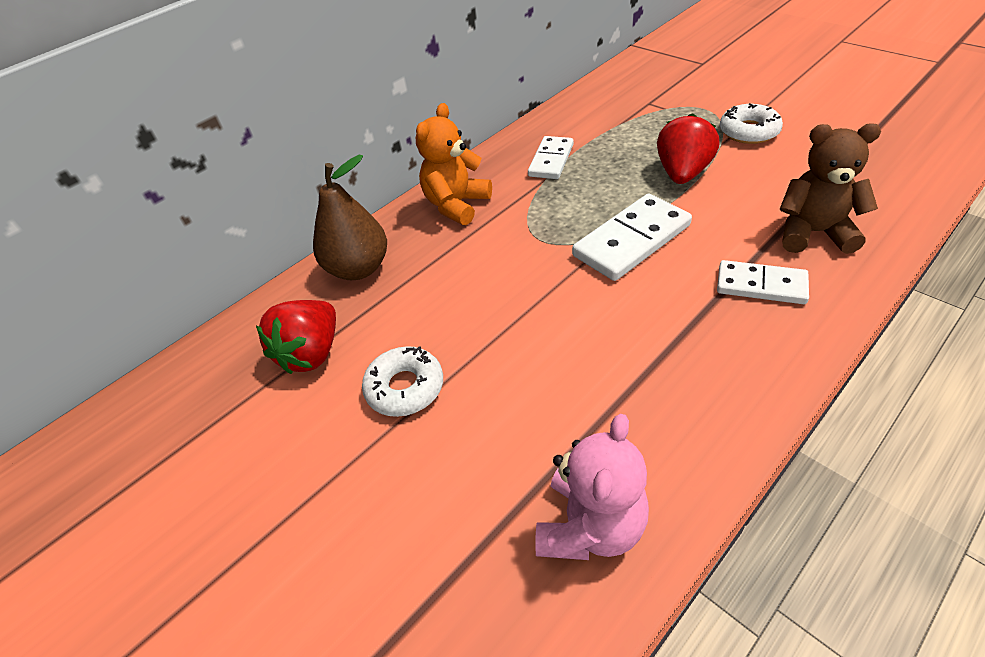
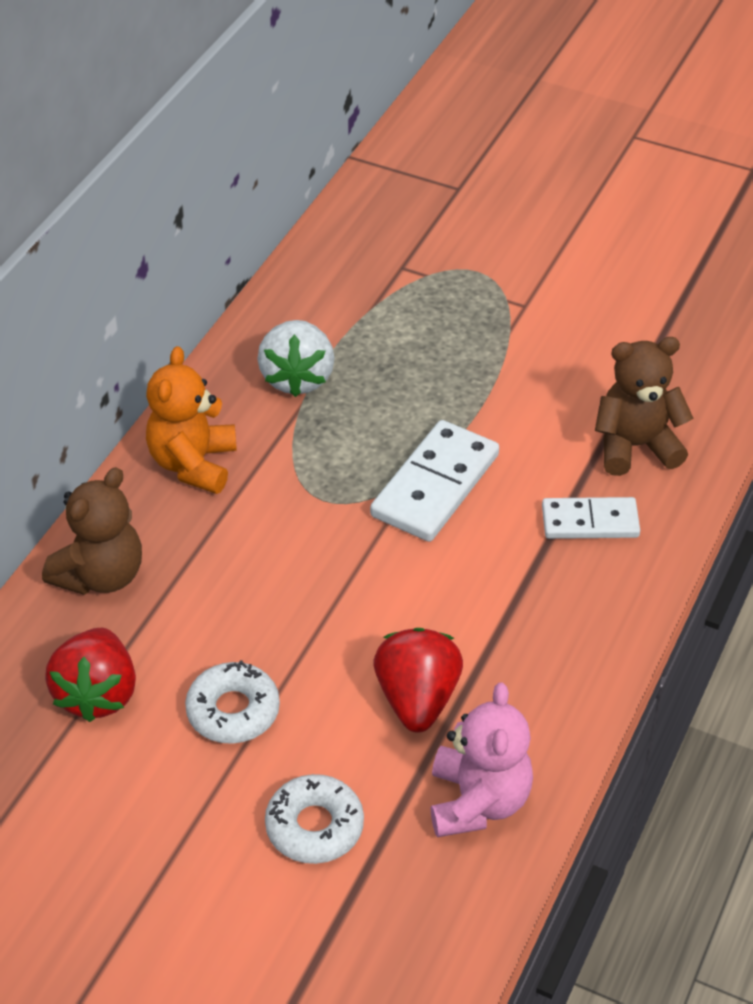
camera: 25 degrees left, 0 degrees up
(359, 268) = (101, 575): brown pear -> brown teddy bear
(551, 160) = (297, 378): white domino -> white strawberry
(682, 173) = (473, 380): red strawberry -> red strawberry (417, 699)
(748, 131) = (540, 305): white donut -> white donut (314, 826)

